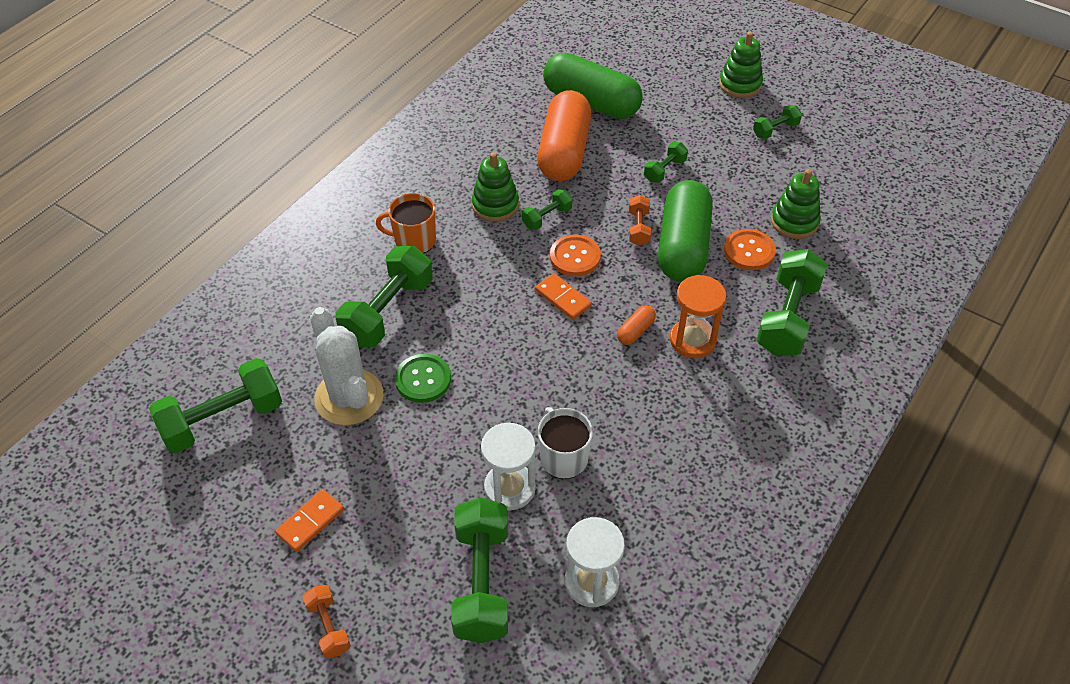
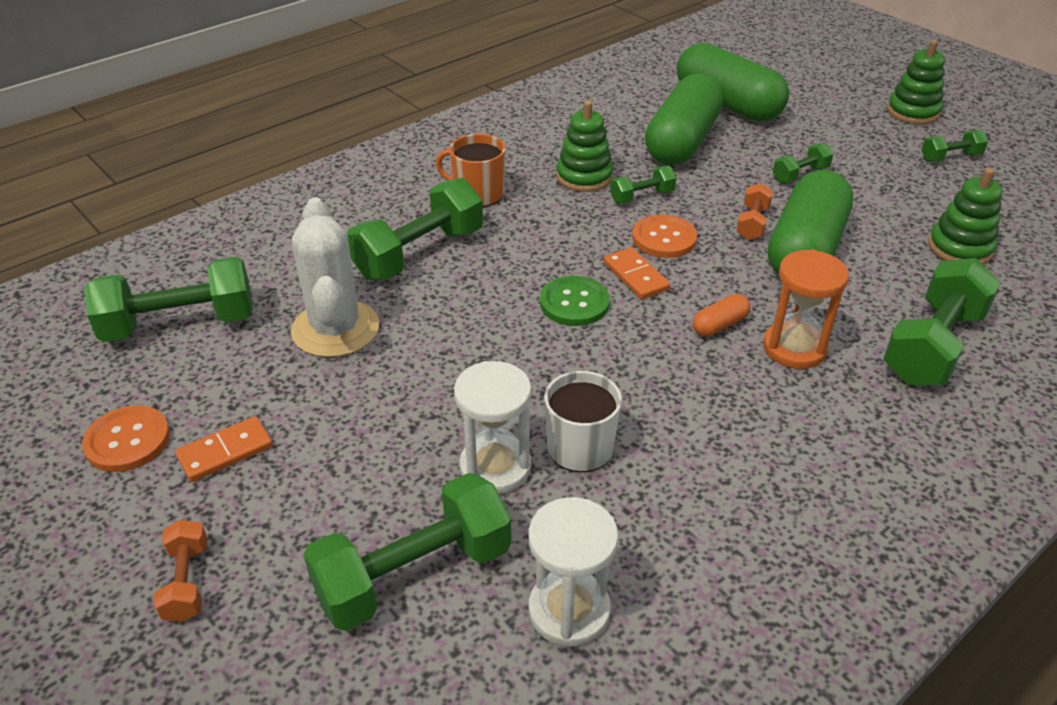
camera: 15 degrees right, 10 degrees down
(423, 379) = (432, 327): green button -> green button (574, 303)
(481, 582) = (414, 574): green dumbbell -> green dumbbell turned 45 degrees clockwise
(564, 151) = (682, 141): orange capsule -> green capsule
(749, 251) = (892, 268): orange button -> orange button (127, 440)

